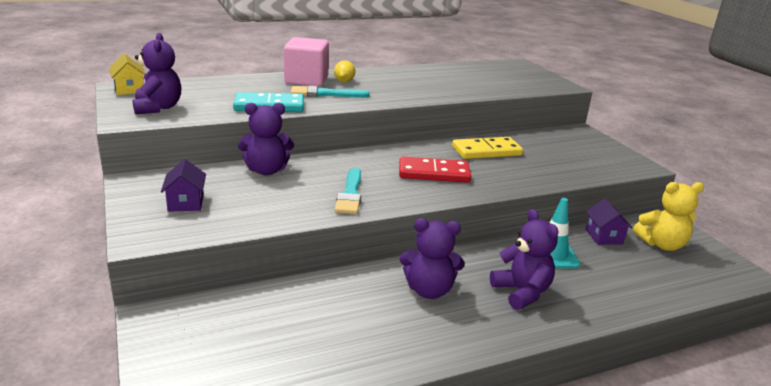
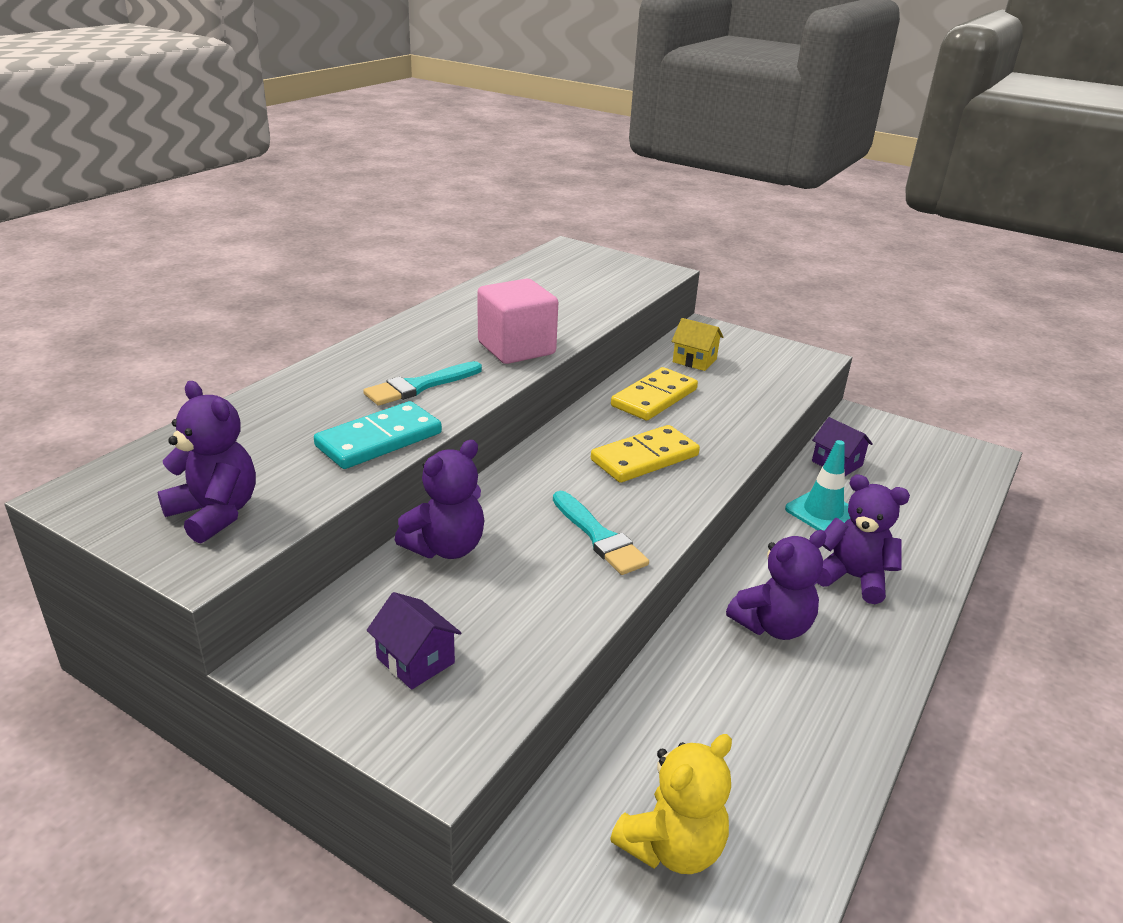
camera: 35 degrees left, 5 degrees up
(129, 89) = (101, 494): yellow house -> yellow house (694, 360)
(306, 80) = (356, 368): pink cube -> pink cube (516, 348)
(344, 81) = (411, 353): yellow lemon -> none
(434, 173) = (645, 458): red domino -> yellow domino
(661, 244) = (890, 450): yellow teddy bear -> yellow teddy bear (672, 847)

